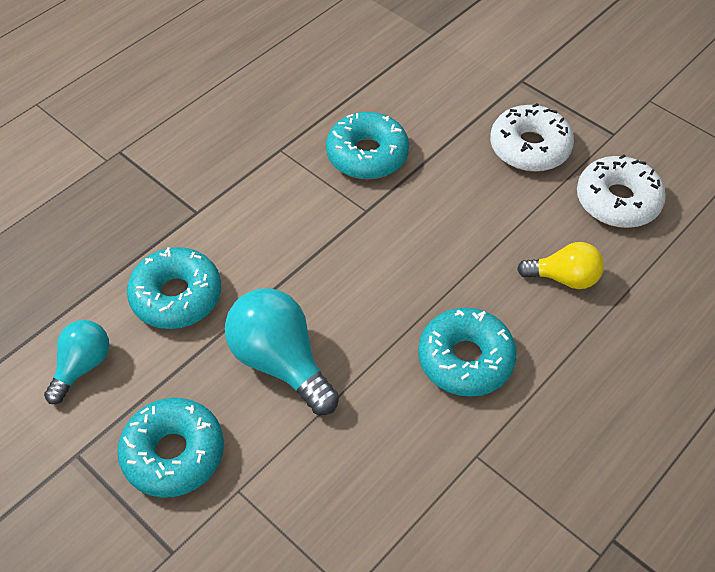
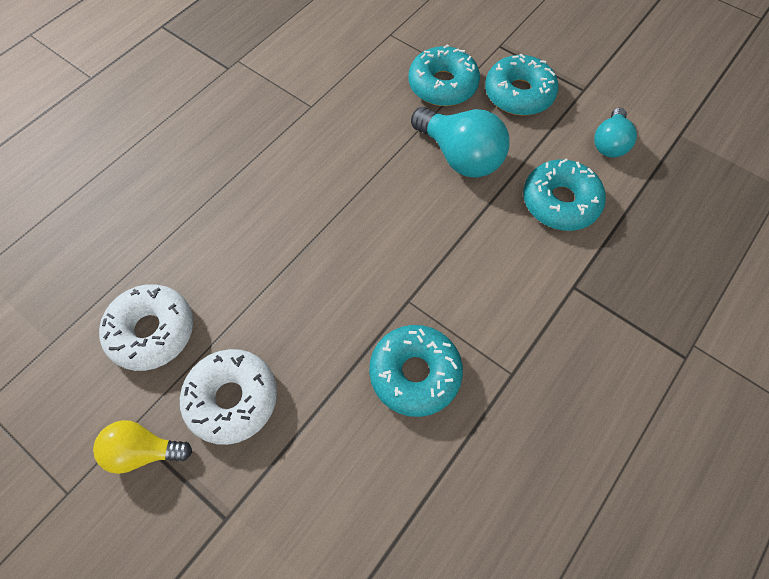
camera: 175 degrees right, 10 degrees up
(465, 359) = (316, 168): turquoise donut -> turquoise donut (442, 85)
(564, 278) = (224, 242): yellow light bulb -> yellow light bulb (144, 450)

